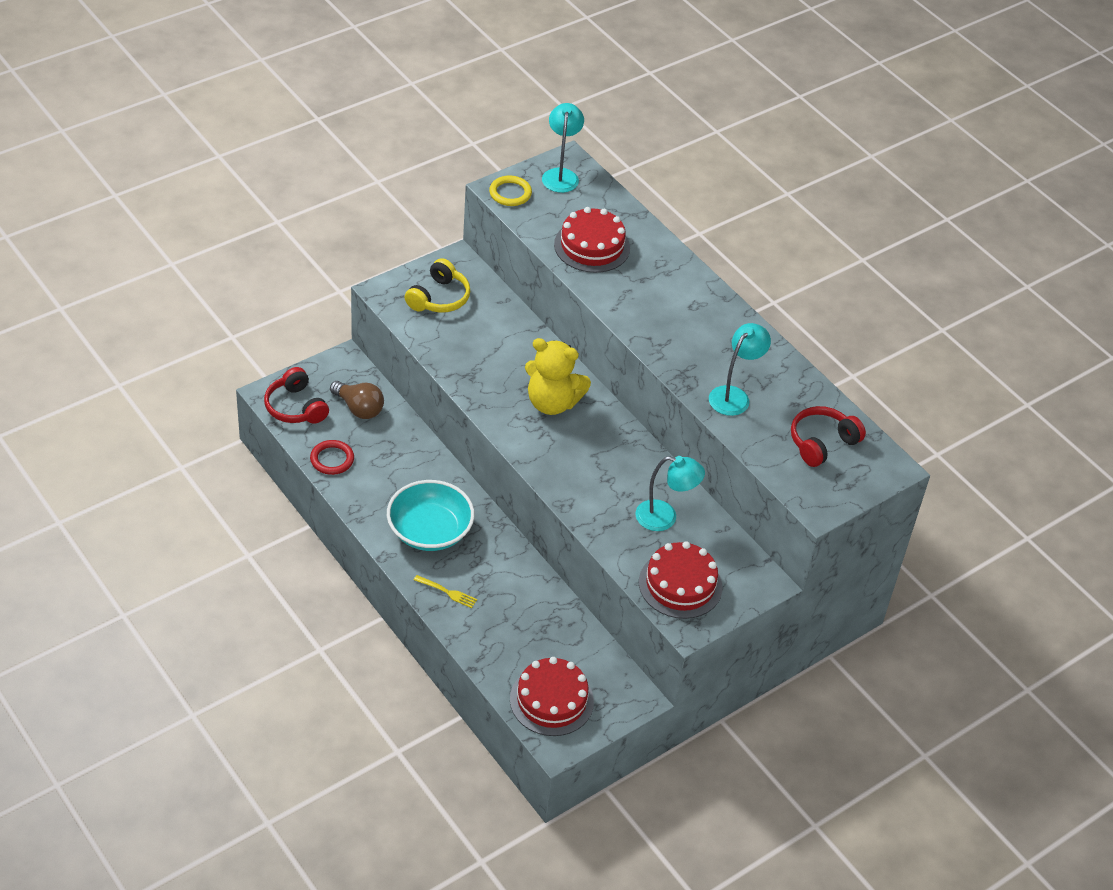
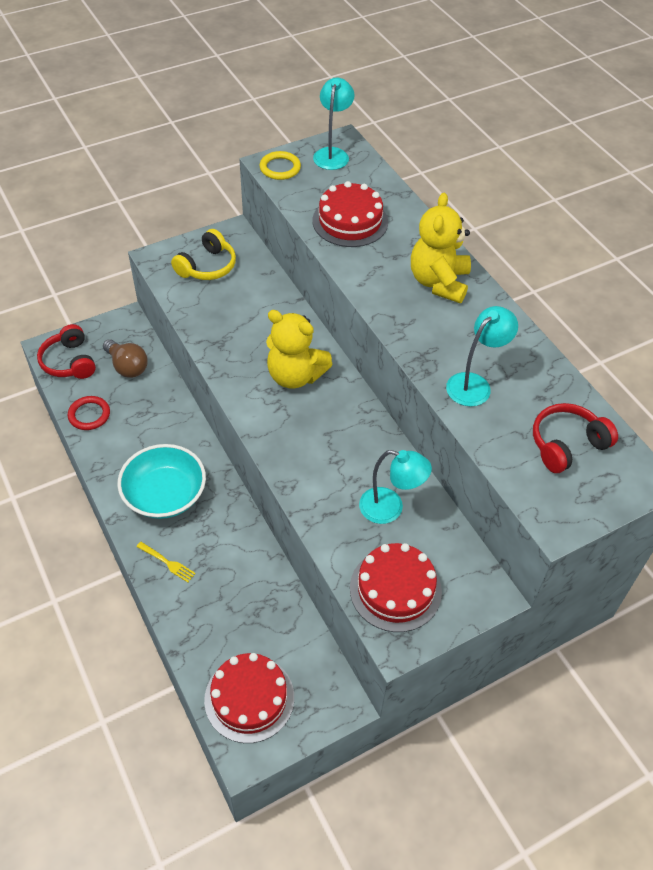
camera: 10 degrees right, 5 degrees up
(688, 303) = (439, 282): none -> yellow teddy bear

